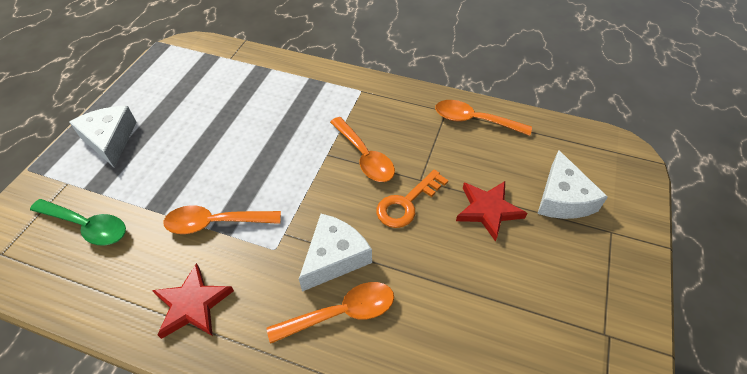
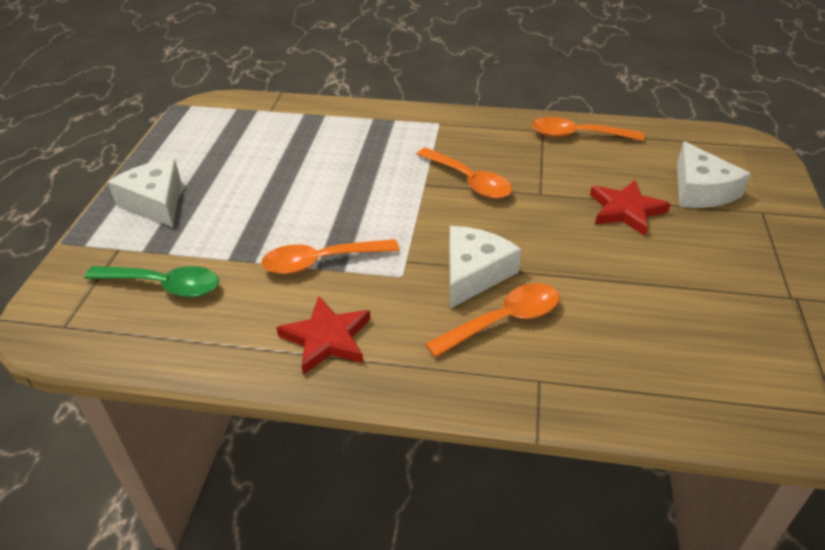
camera: 10 degrees left, 10 degrees down
(407, 203) = (534, 215): orange key -> none

